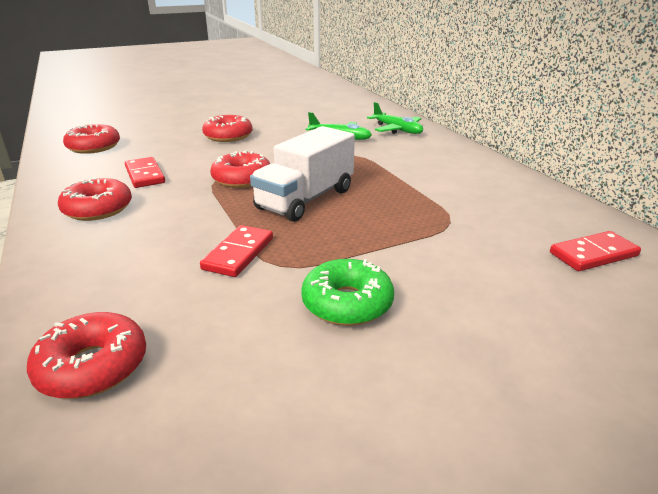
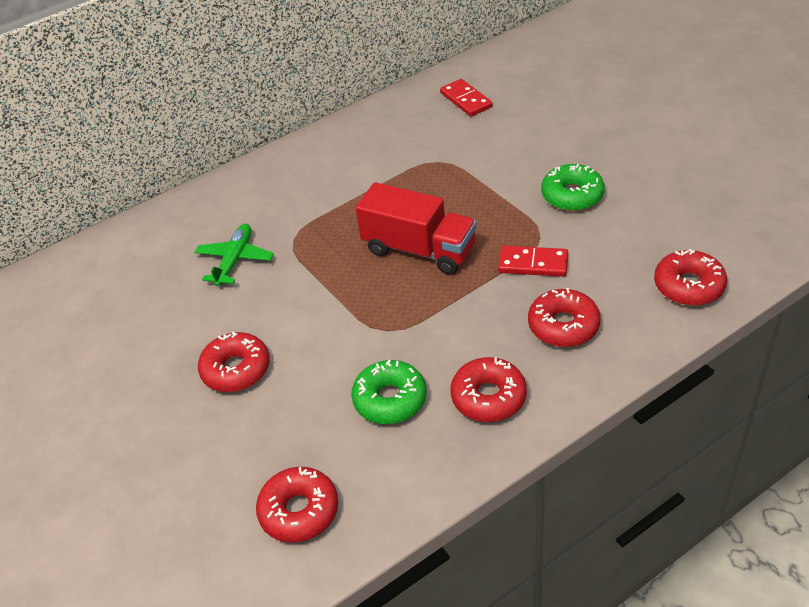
camera: 95 degrees left, 15 degrees up
(144, 175) = (390, 399): red domino -> green donut
(242, 179) = (381, 309): red donut -> red donut (563, 326)
(305, 199) = (419, 249): white truck -> red truck
(397, 130) = (200, 217): green plane -> none

